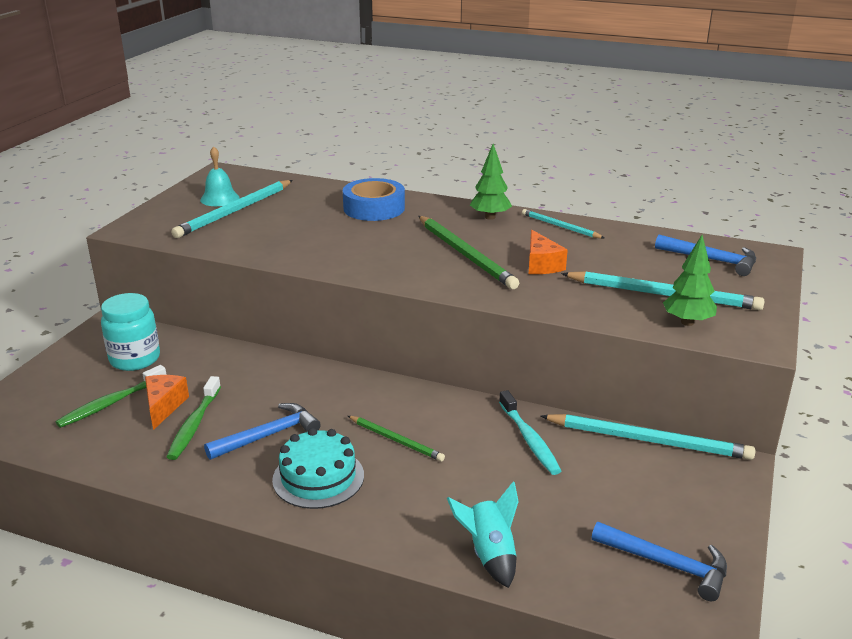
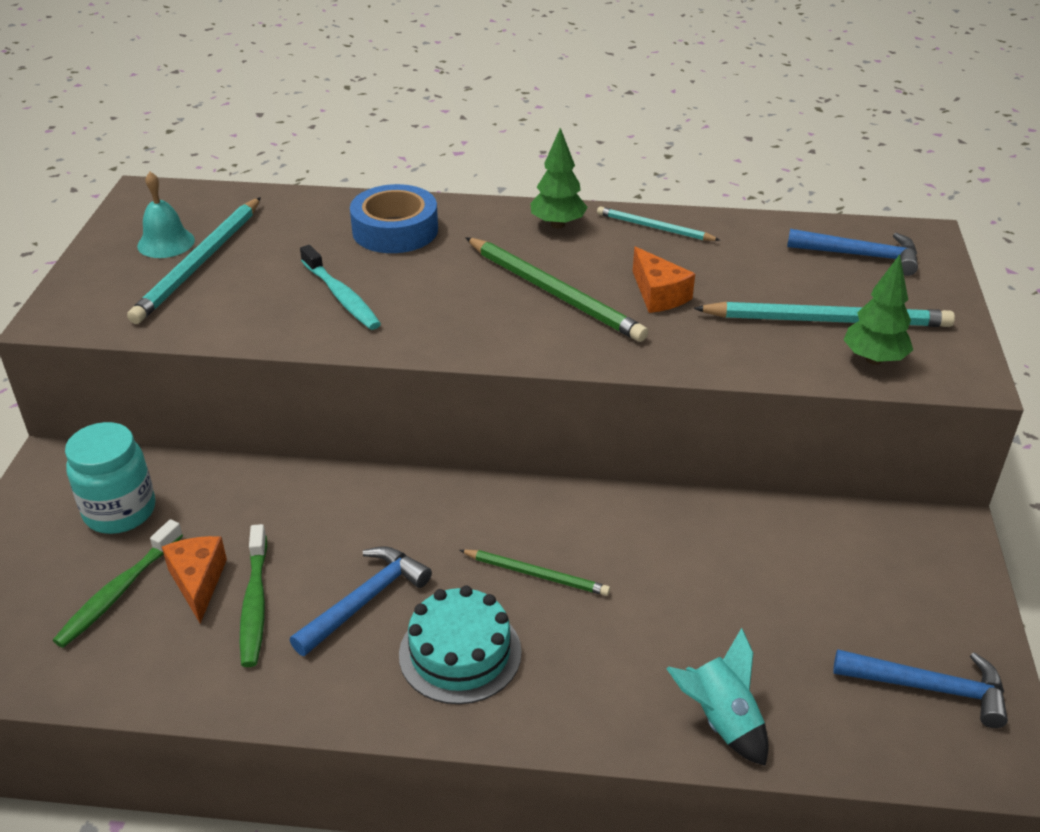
camera: 15 degrees left, 10 degrees up
(529, 439) = (701, 540): turquoise toothbrush -> turquoise toothbrush (341, 296)
(648, 440) = (841, 513): turquoise pencil -> none

